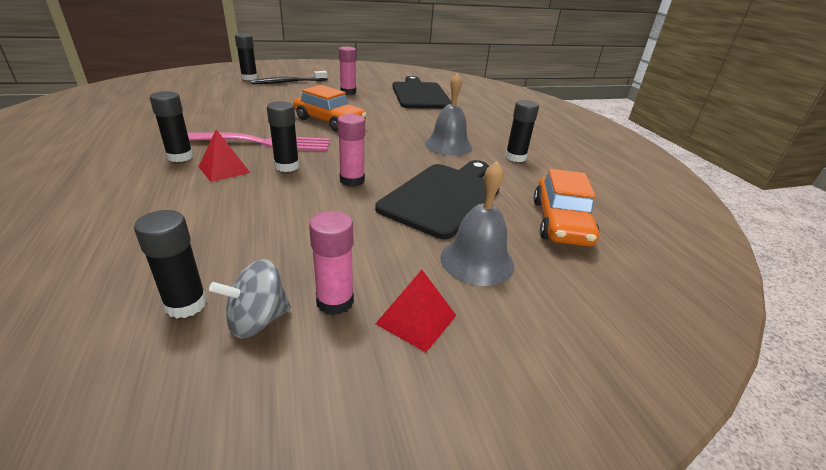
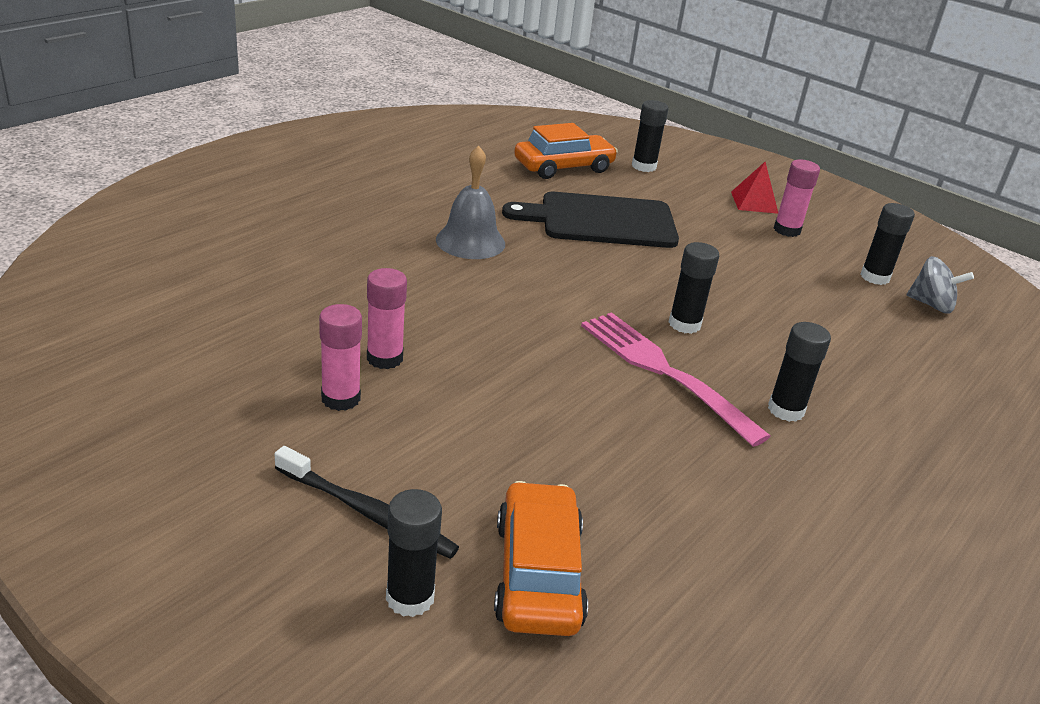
camera: 125 degrees left, 0 degrees up
(224, 169) = (753, 360): red pyramid -> none
(257, 320) = (839, 248): grey spinning top -> grey spinning top (931, 305)
(330, 121) = (518, 353): orange car -> orange car (538, 574)
(352, 180) = (648, 274): pink glue stick -> pink glue stick (384, 358)
(420, 95) = (256, 315): black cutting board -> none
(477, 261) = (669, 192): grey bell -> none
(515, 157) = (448, 197): black glue stick -> black glue stick (644, 166)

